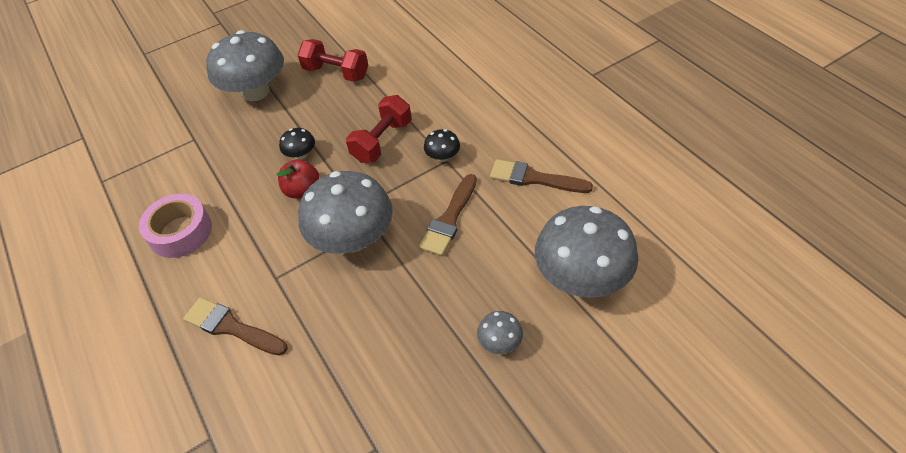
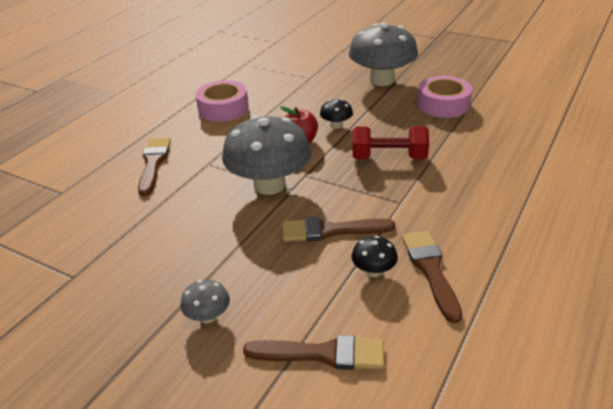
camera: 60 degrees right, 15 degrees down
(336, 73) = (443, 104): red dumbbell -> pink tape
(443, 157) = (403, 198): black mushroom -> black mushroom (374, 271)
(581, 277) = (323, 354): grey mushroom -> brown brush

